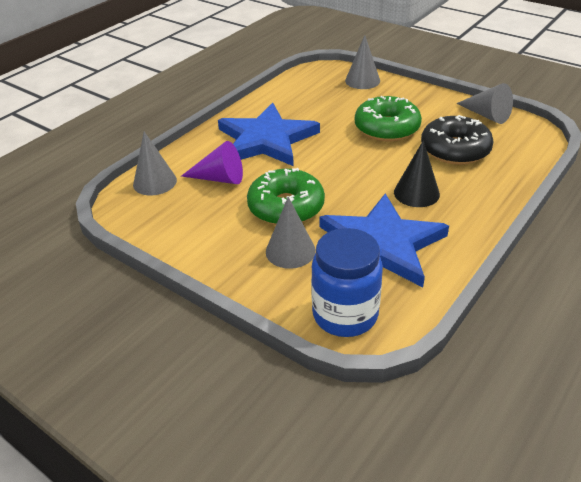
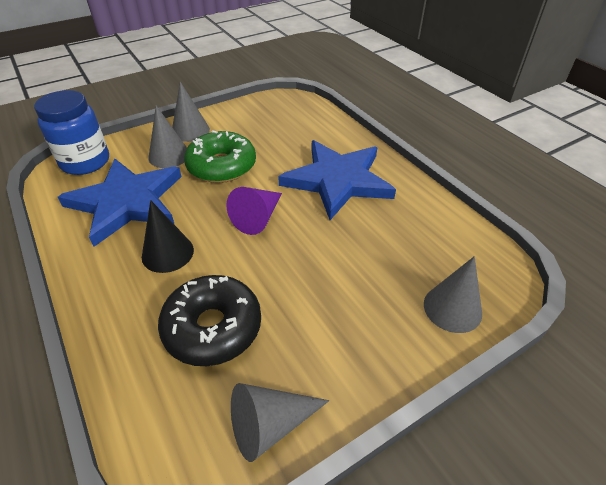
camera: 110 degrees right, 5 degrees up
(155, 182) = (308, 113): grey cone -> grey cone (190, 131)
(219, 178) = (290, 142): purple cone -> purple cone (258, 218)
(387, 128) = (305, 281): green donut -> none

